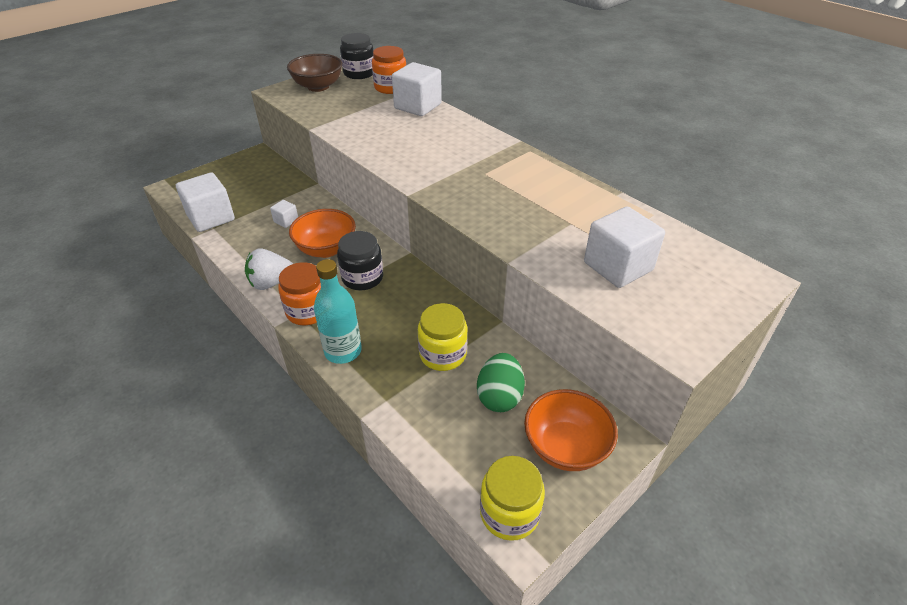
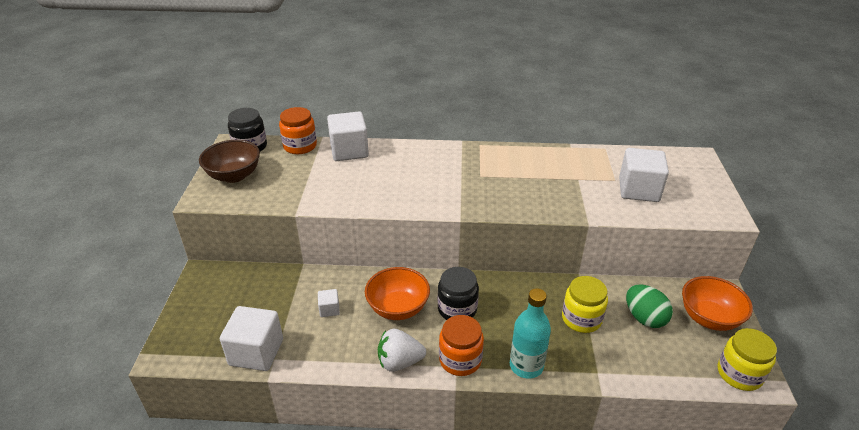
camera: 45 degrees left, 5 degrees down
(271, 283) = (399, 362): white strawberry -> white strawberry turned 60 degrees clockwise

